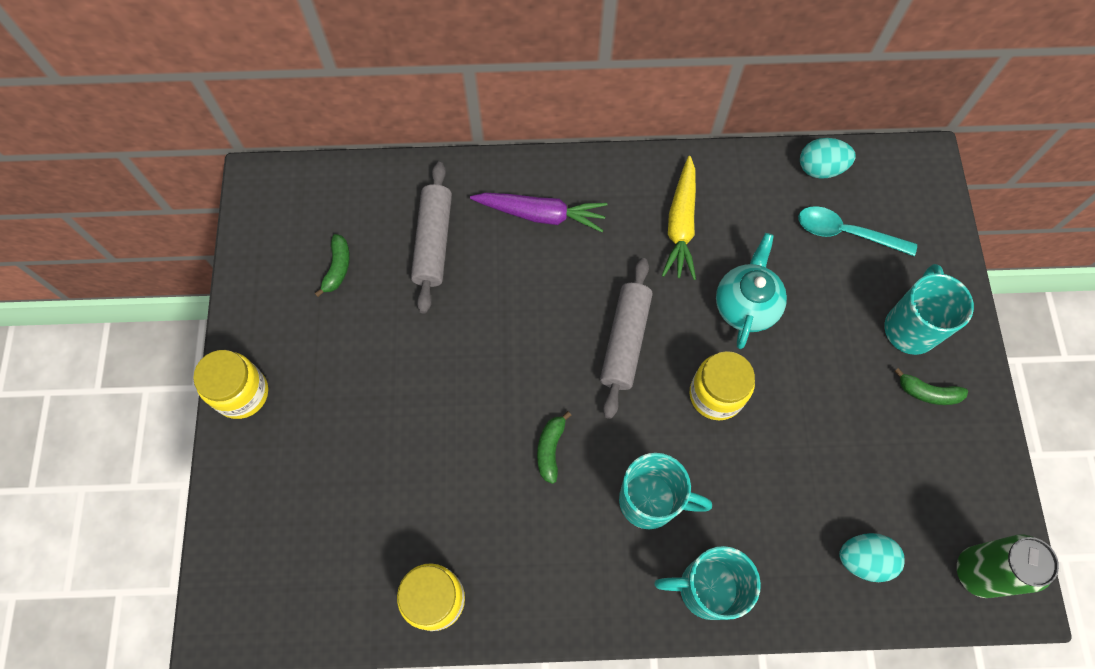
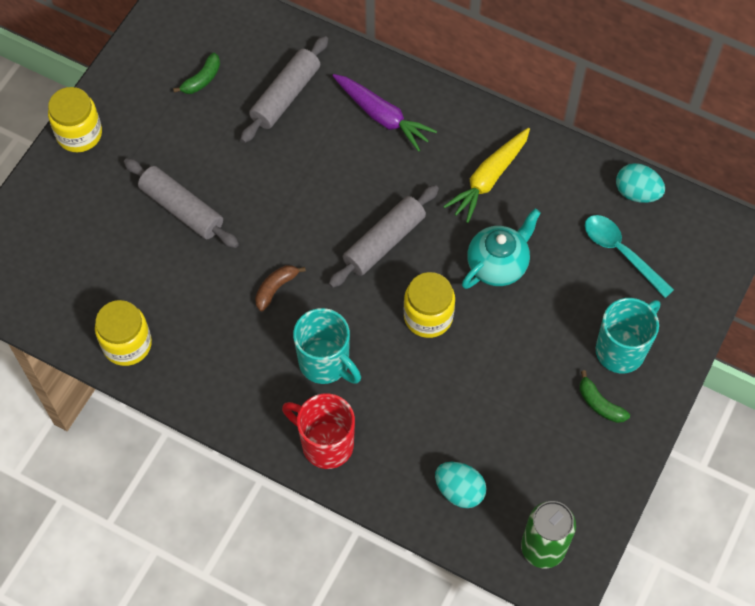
camera: 30 degrees right, 5 degrees down
(401, 417) = (182, 209): none -> grey rolling pin
(550, 449) = (276, 288): green banana -> brown banana
(706, 588) = (325, 444): turquoise mug -> red mug

